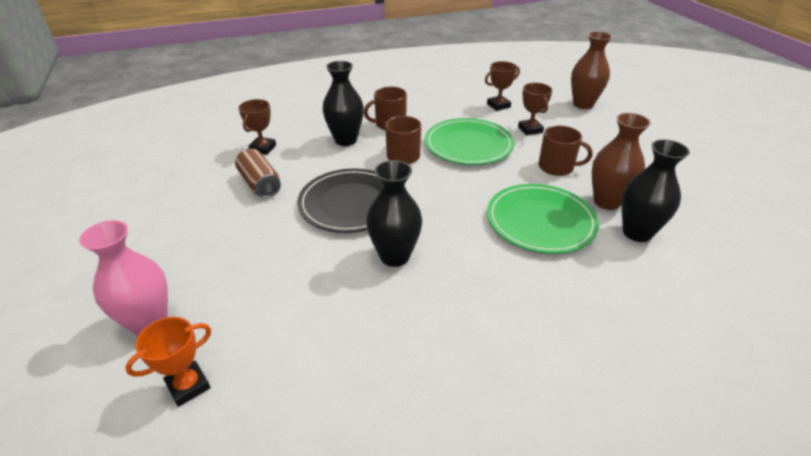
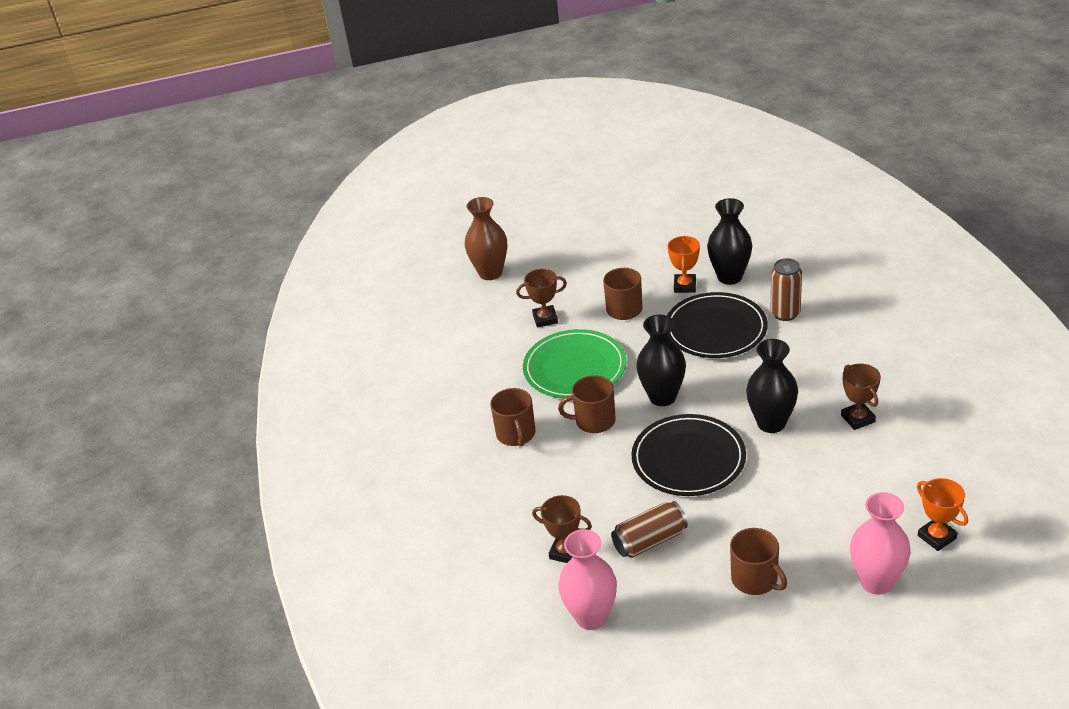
camera: 80 degrees left, 0 degrees up
(193, 239) = (755, 579): none -> brown mug
(196, 160) = (591, 617): none -> pink vase
(345, 140) = (552, 473): black vase -> black vase (662, 397)
(498, 105) = (481, 338): brown trophy -> brown trophy (858, 418)
(540, 221) = (715, 329): green plate -> black plate
(584, 274) = (785, 313): none -> brown can
(607, 202) = (685, 286): brown vase -> orange trophy

